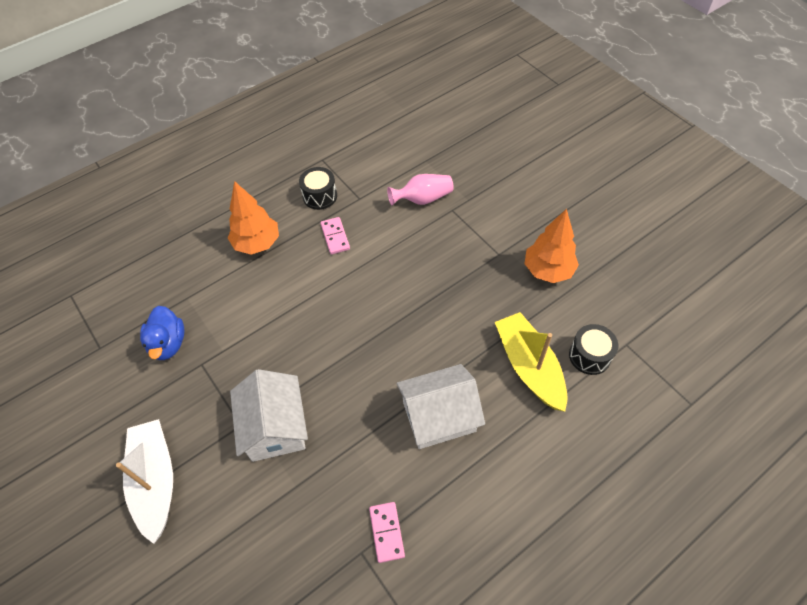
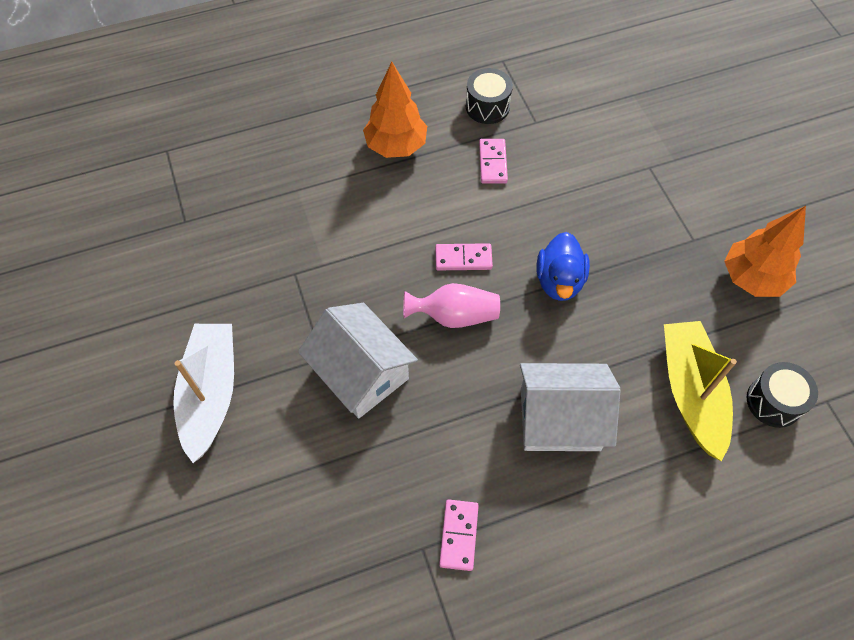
camera: 15 degrees right, 5 degrees up
(168, 344) = (262, 238): blue duck -> blue duck (559, 281)
(275, 427) = (361, 373): white house -> white house turned 45 degrees counterclockwise
(332, 315) = (463, 259): none -> pink domino
(423, 199) = (616, 143): pink vase -> pink vase (454, 315)

